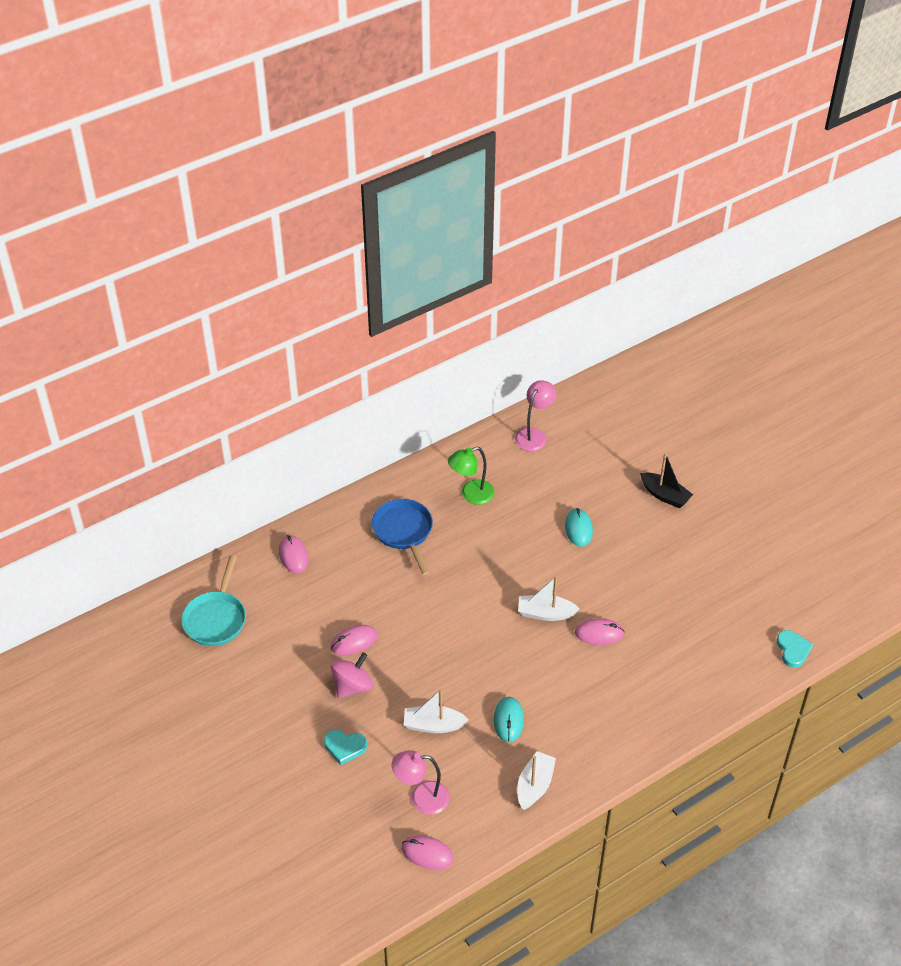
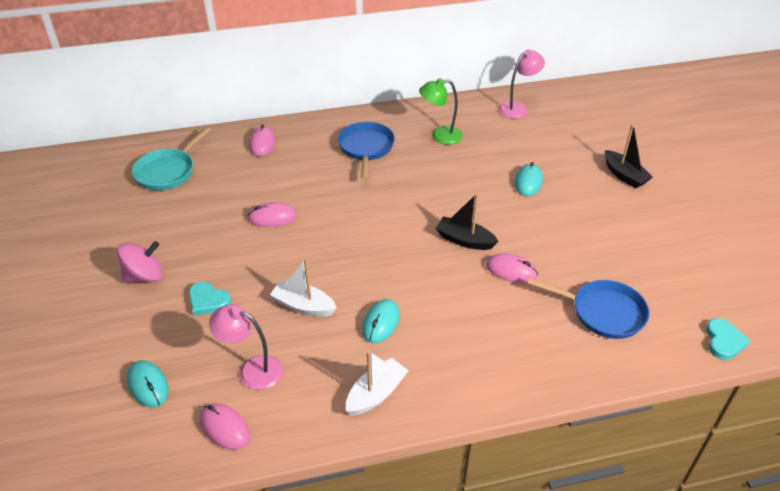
camera: 20 degrees right, 5 degrees down
(341, 840) = (148, 385): none -> turquoise mouse
(352, 686) = (248, 252): pink spinning top -> pink spinning top (145, 276)
(545, 613) = (464, 240): white boat -> black boat
(690, 652) = (603, 312): none -> blue pan

